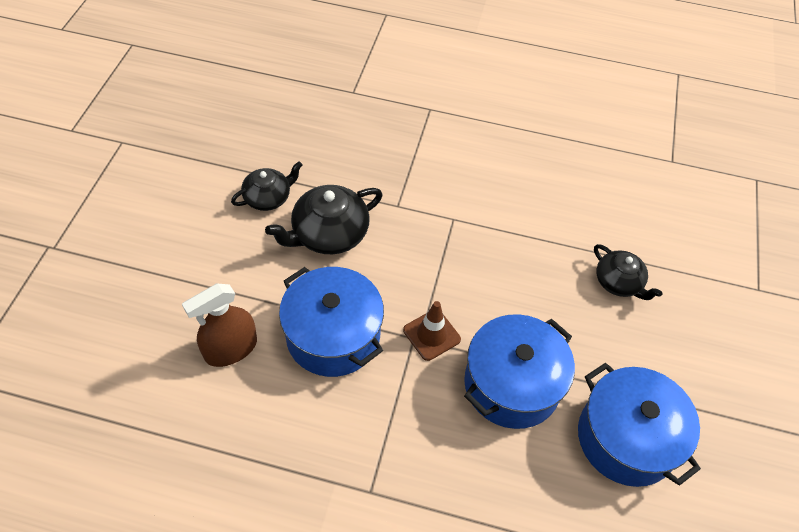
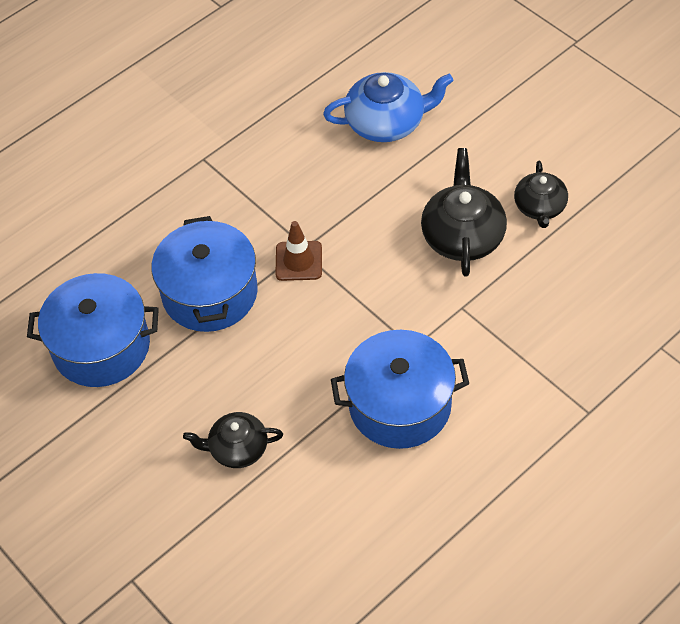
camera: 130 degrees right, 0 degrees up
(231, 349) = (386, 122): brown spray bottle -> blue teapot
(333, 336) = (349, 192): blue pot -> blue pot (400, 405)

